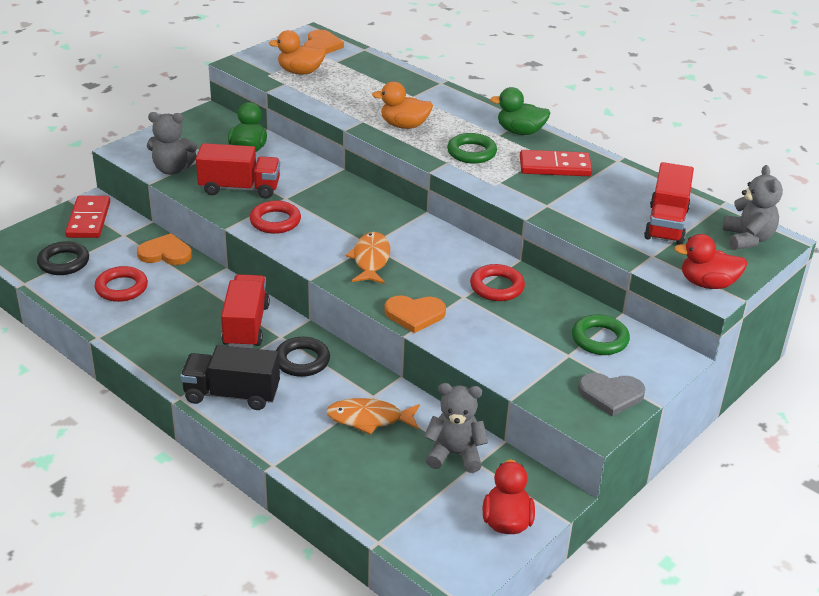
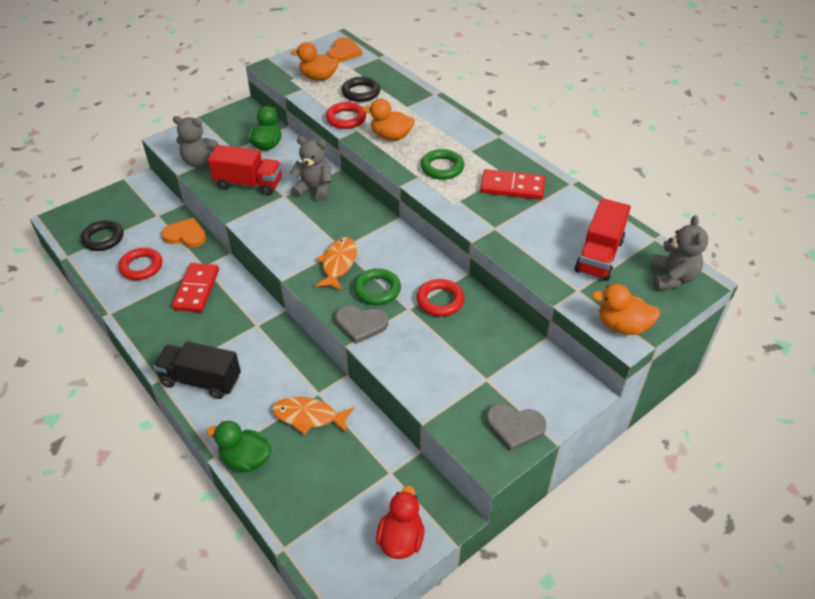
camera: 10 degrees right, 10 degrees up
(88, 220) = (134, 199): red domino -> red domino (196, 289)
(246, 326) = (231, 312): red truck -> none
(275, 221) = (269, 219): red ring -> red ring (346, 119)
(302, 361) = (268, 351): black ring -> black ring (361, 92)
(414, 314) = (361, 324): orange heart -> grey heart
(454, 454) = (373, 461): grey teddy bear -> grey teddy bear (314, 189)
(520, 132) = (490, 148): green duck -> green duck (246, 459)
(599, 339) = (518, 364): green ring -> green ring (377, 290)
(707, 284) = (622, 326): red duck -> orange duck

